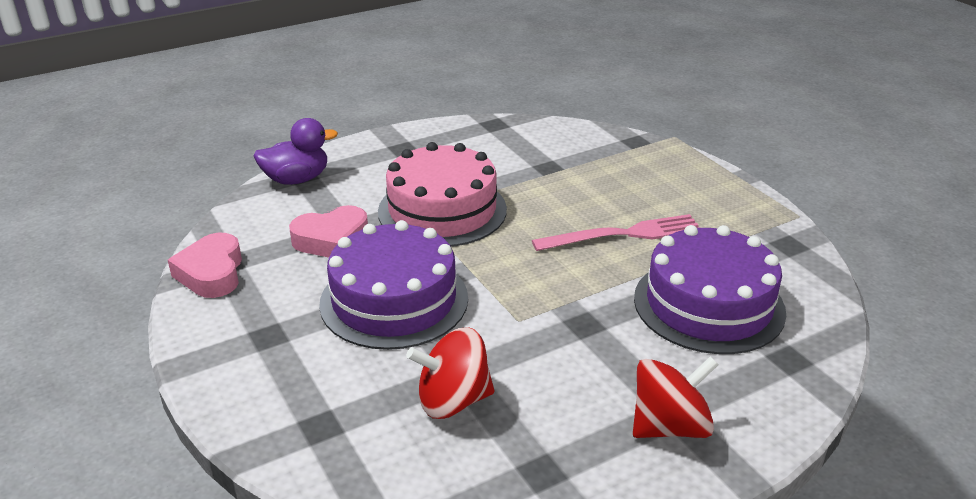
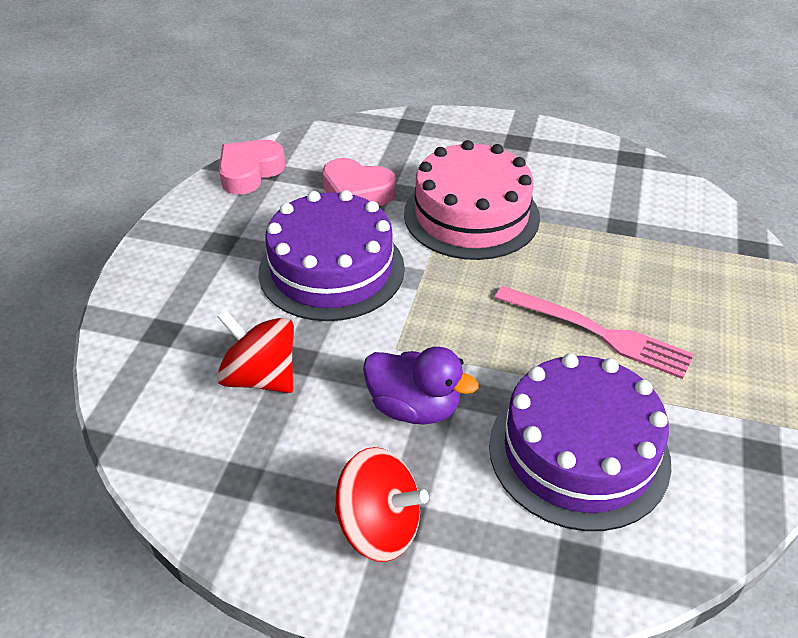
camera: 45 degrees right, 10 degrees up
(297, 179) = (400, 127): purple duck -> purple duck (414, 408)

